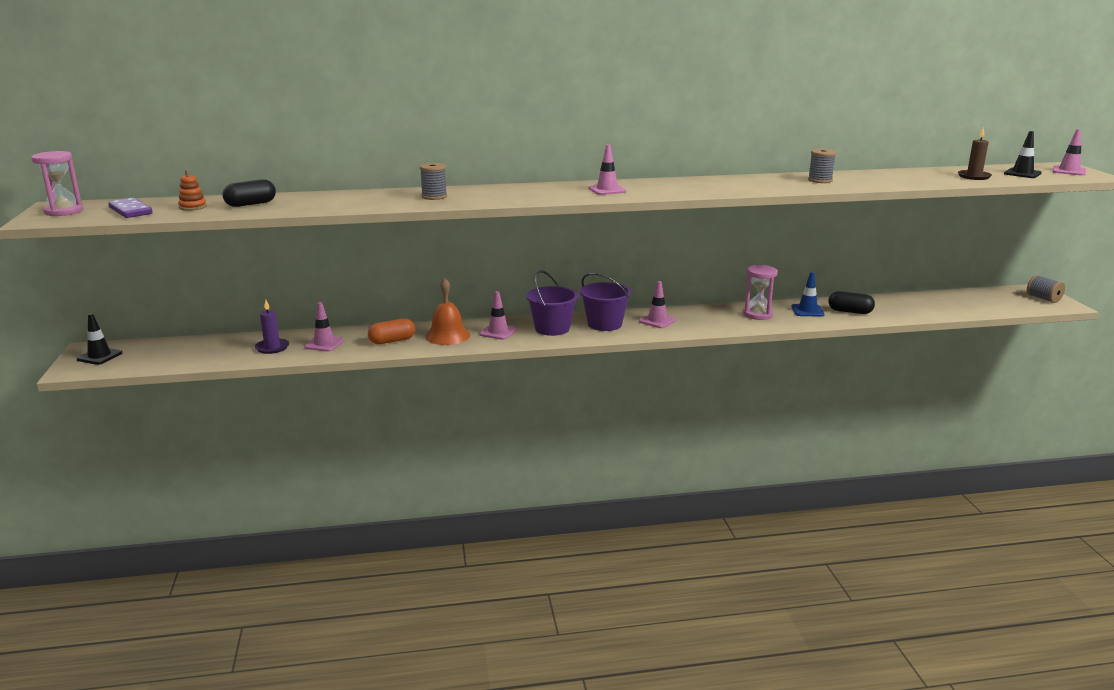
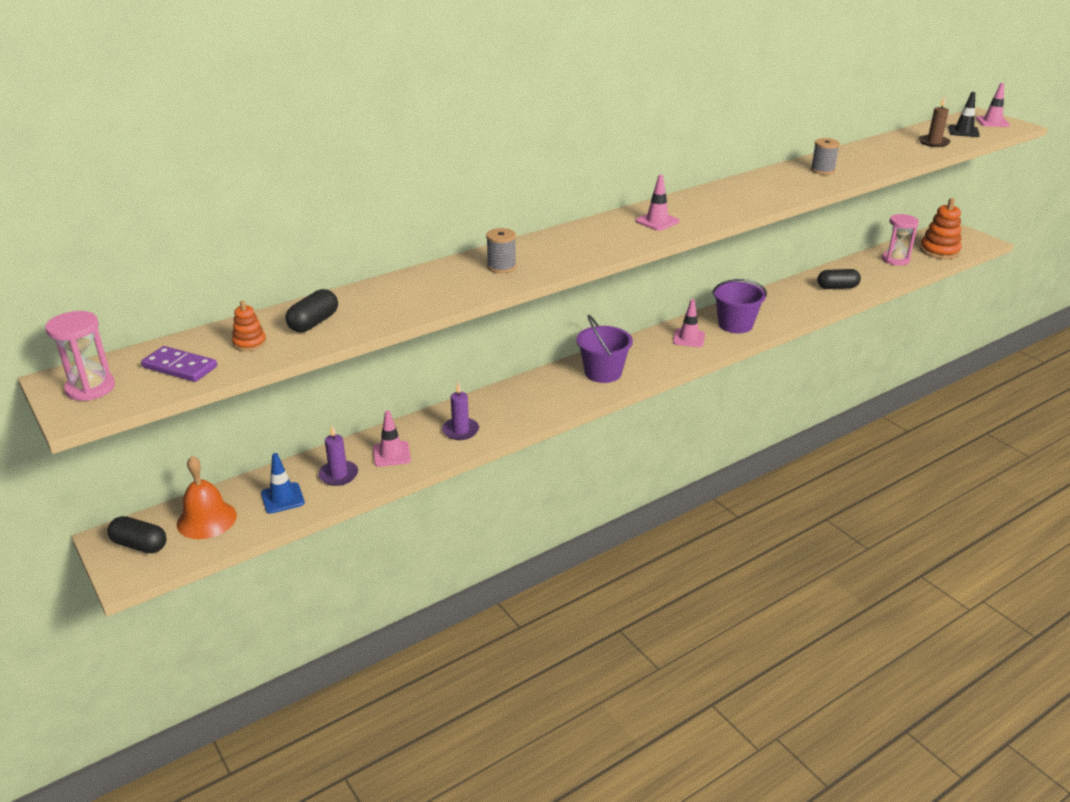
camera: 25 degrees left, 10 degrees up
(99, 356) = (139, 545): black traffic cone -> black capsule
(392, 341) = (460, 430): orange capsule -> purple candle
(447, 336) = (510, 408): orange bell -> orange bell (206, 519)
(498, 332) = (555, 391): pink traffic cone -> none
(604, 324) = (646, 354): purple bucket -> purple bucket (735, 325)
(758, 314) = (767, 309): pink hourglass -> pink hourglass (895, 260)
(807, 311) = (803, 294): blue traffic cone -> blue traffic cone (282, 498)
(999, 303) = (939, 251): none -> orange stacking toy
(1043, 299) = (965, 238): grey spool -> none

